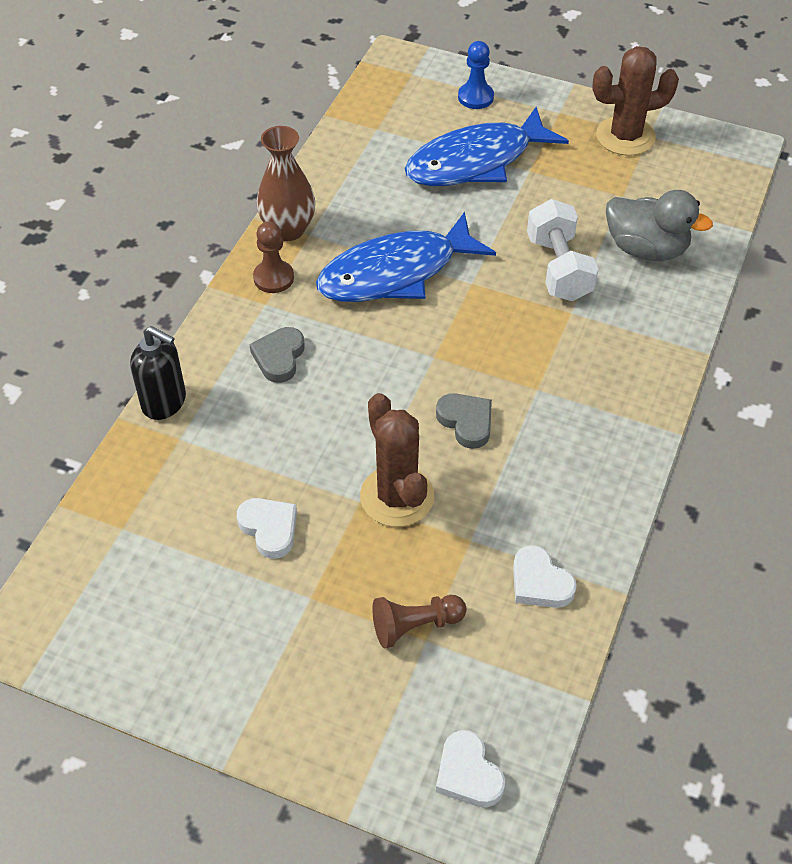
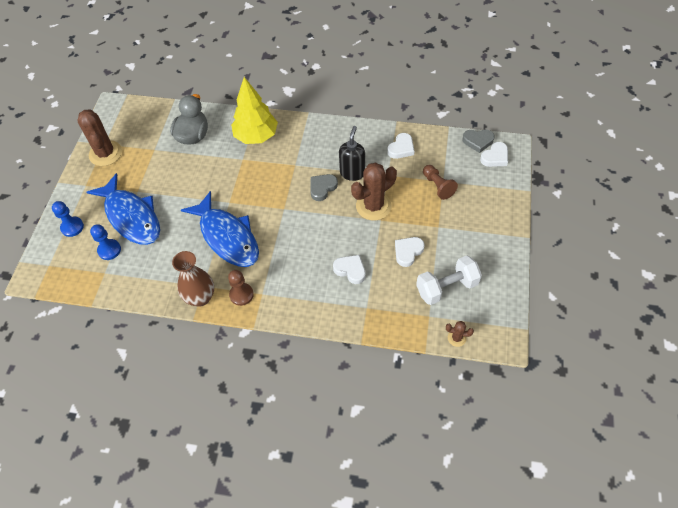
camera: 100 degrees left, 5 degrees up
(60, 559) = (456, 338): none -> brown cactus
(164, 402) = (344, 322): black soap dispenser -> black soap dispenser (352, 173)
(264, 430) = (350, 270): none -> white heart
(279, 357) = (300, 276): grey heart -> grey heart (478, 141)
(417, 135) = (109, 250): none -> blue pawn
(558, 268) = (212, 168): white dumbbell -> white dumbbell (447, 287)
(626, 339) = (256, 136): none -> yellow tree

